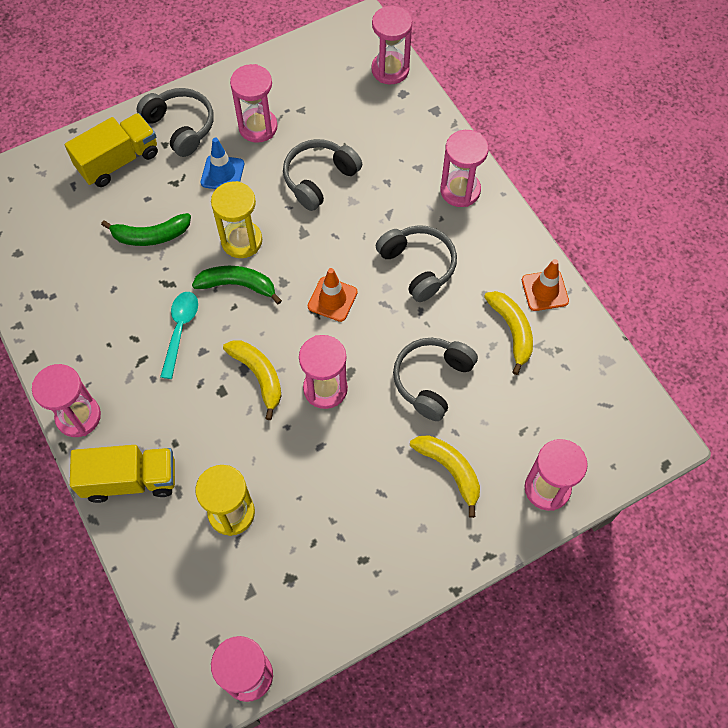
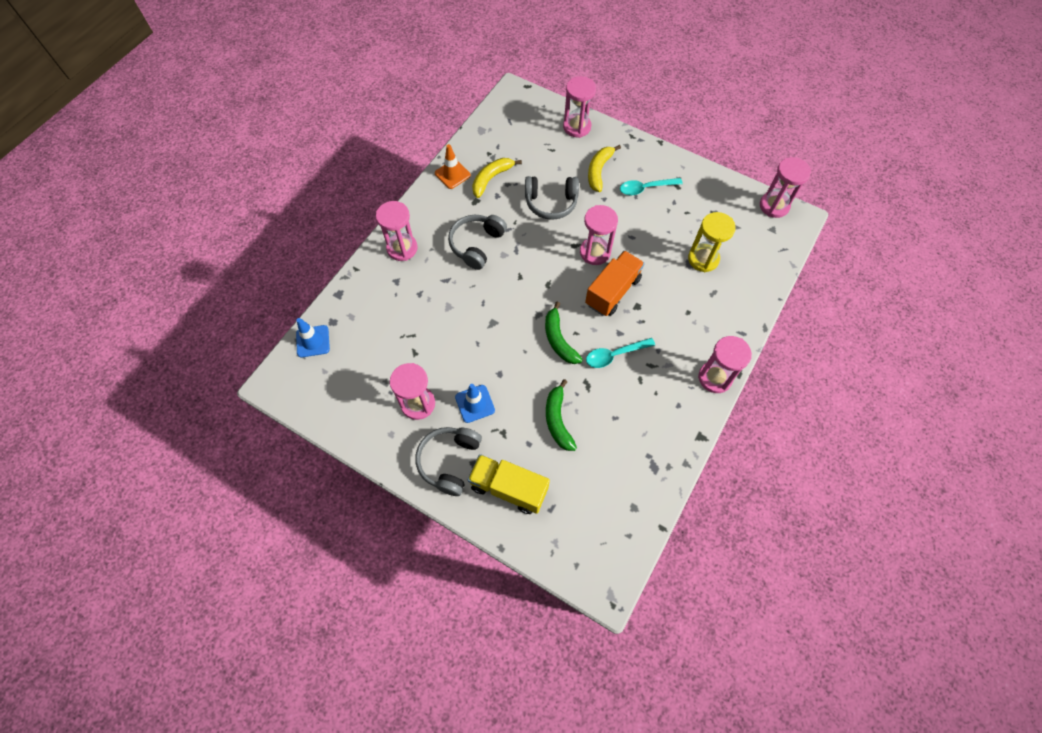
camera: 120 degrees left, 0 degrees up
(130, 480) = (727, 322): yellow truck -> none
(151, 236) = (557, 420): green banana -> green banana turned 150 degrees counterclockwise
(241, 241) = (523, 357): yellow hourglass -> none
(259, 376) = (612, 291): yellow banana -> orange truck
(319, 179) = (442, 336): grey headphones -> none
(332, 299) = (532, 279): orange traffic cone -> none
(385, 514) = (645, 188): none -> turquoise spoon
(390, 70) = (313, 341): pink hourglass -> blue traffic cone

